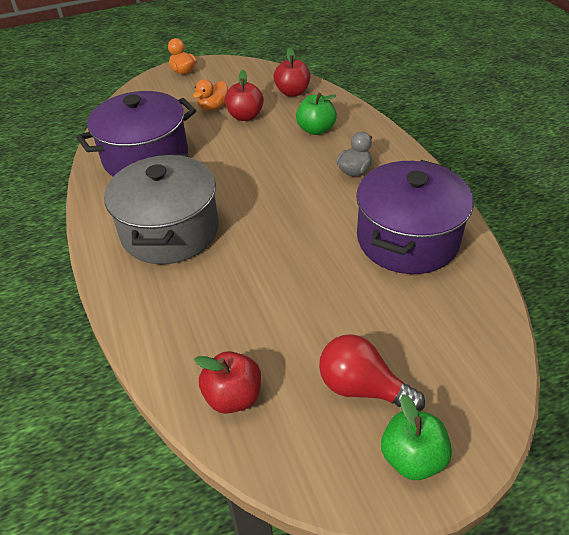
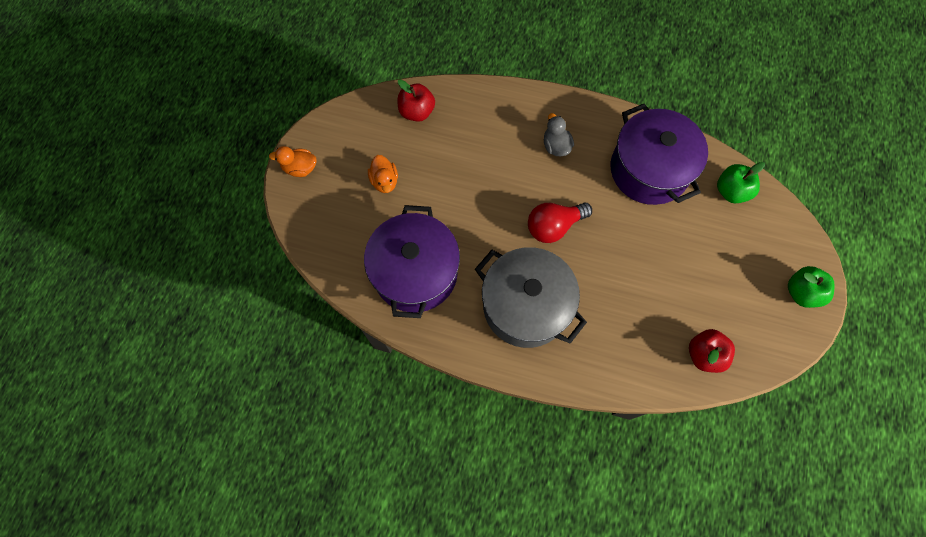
camera: 55 degrees left, 25 degrees up
(245, 116) = (421, 167): red apple -> none
(316, 129) = (484, 133): green apple -> green apple (731, 191)
(362, 388) = (744, 283): red light bulb -> red light bulb (554, 226)

